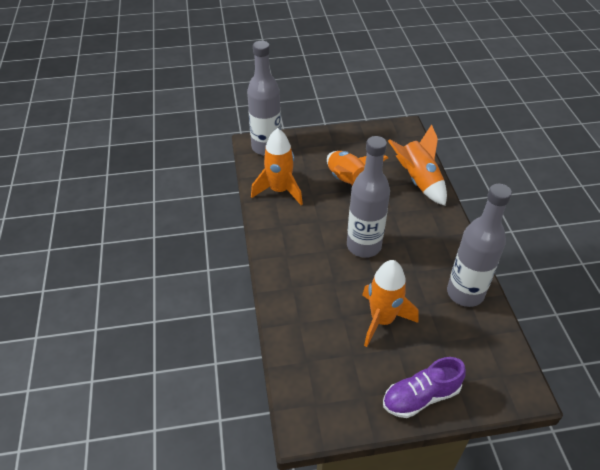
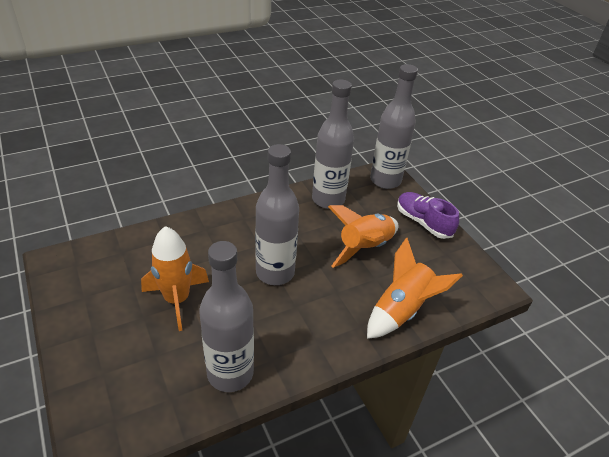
camera: 70 degrees right, 5 degrees down
(279, 190) = (328, 199): orange rocket -> grey bottle
(420, 396) = (83, 342): purple shoe -> purple shoe (423, 222)

